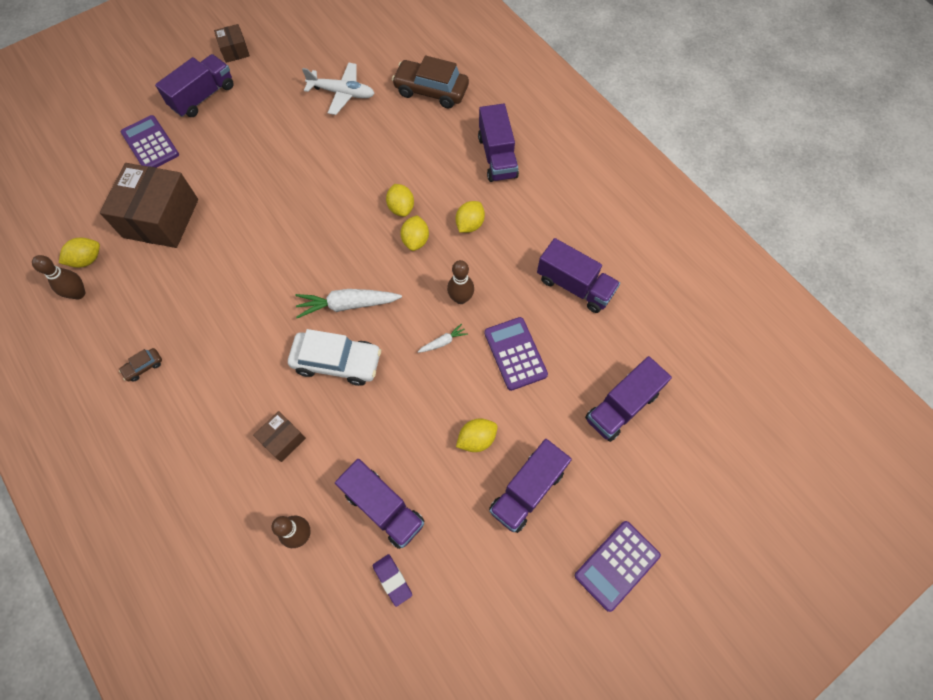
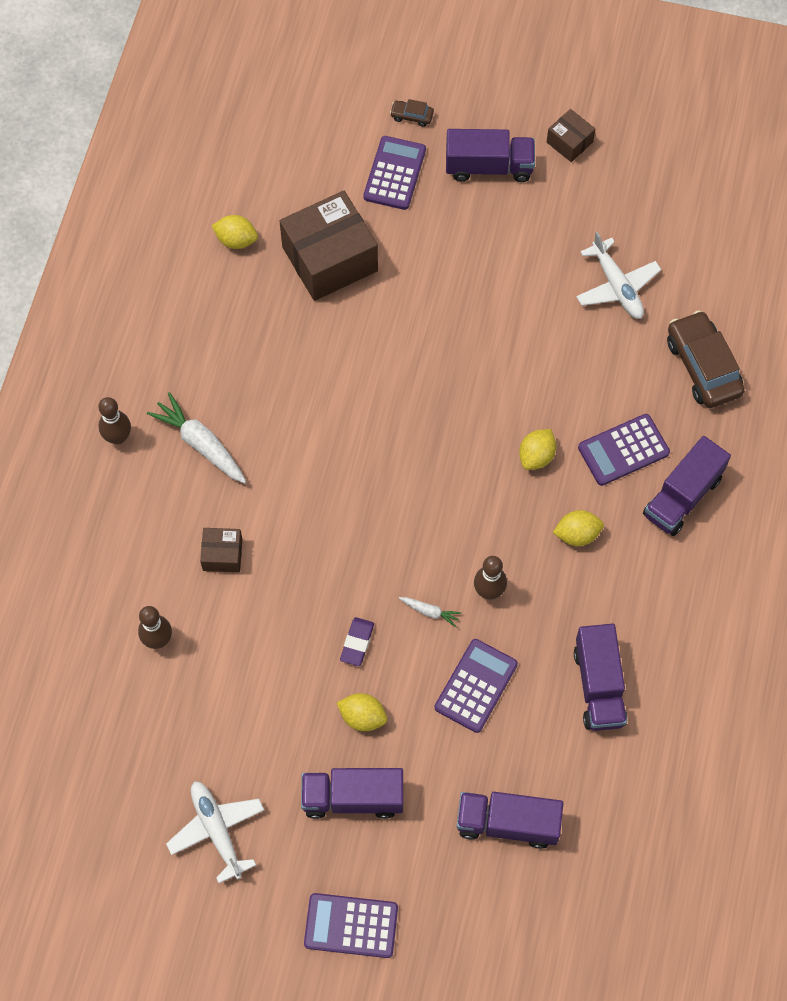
camera: 50 degrees right, 0 degrees up
(79, 293) = (201, 266): brown bowling pin -> brown bowling pin (118, 437)
(143, 367) = (185, 383): brown car -> brown car (412, 116)
(235, 51) = (569, 142): brown box -> brown box turned 75 degrees counterclockwise
(337, 362) = (329, 537): white car -> none
(348, 305) = (392, 497): white carrot -> white carrot (201, 444)
(383, 508) = (235, 688): purple truck -> none
(392, 580) = (183, 745): purple eraser -> purple eraser (357, 643)
(415, 240) = (513, 499): yellow lemon -> none
(441, 163) = (623, 450): none -> purple calculator
(474, 607) = (217, 830): none -> white plane

